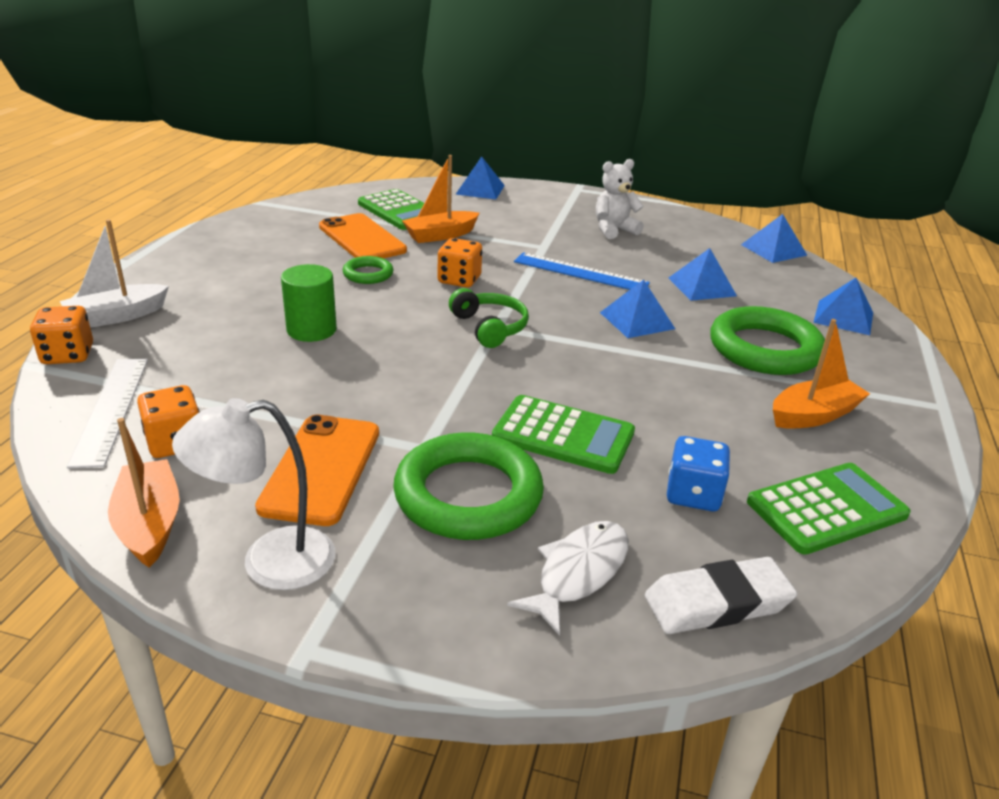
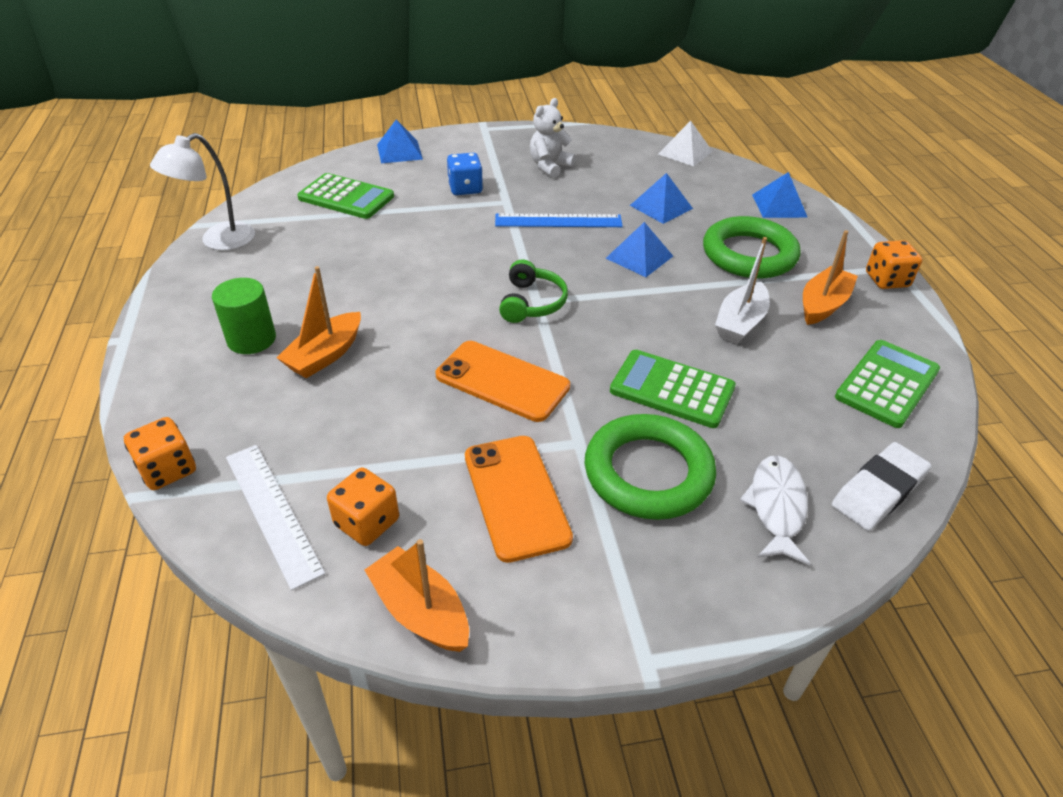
camera: 25 degrees left, 10 degrees up
(116, 316) = (175, 408): white boat -> white boat (740, 323)
(269, 562) = (552, 600): white lamp -> white lamp (218, 241)
(311, 330) = (381, 358): green cylinder -> green cylinder (251, 339)
(362, 238) = (338, 240): orange phone -> orange phone (502, 381)
(368, 274) = (379, 279): green ring -> none
(440, 235) = (407, 215): orange boat -> orange boat (325, 355)
(459, 280) = (465, 260): orange dice -> orange dice (887, 280)
(490, 327) = (532, 303): green headphones -> green headphones turned 60 degrees clockwise
(563, 435) = (672, 389): green calculator -> green calculator turned 150 degrees counterclockwise
(693, 494) = (798, 407): blue dice -> blue dice (465, 188)
(773, 250) = (685, 152): blue pyramid -> white pyramid

